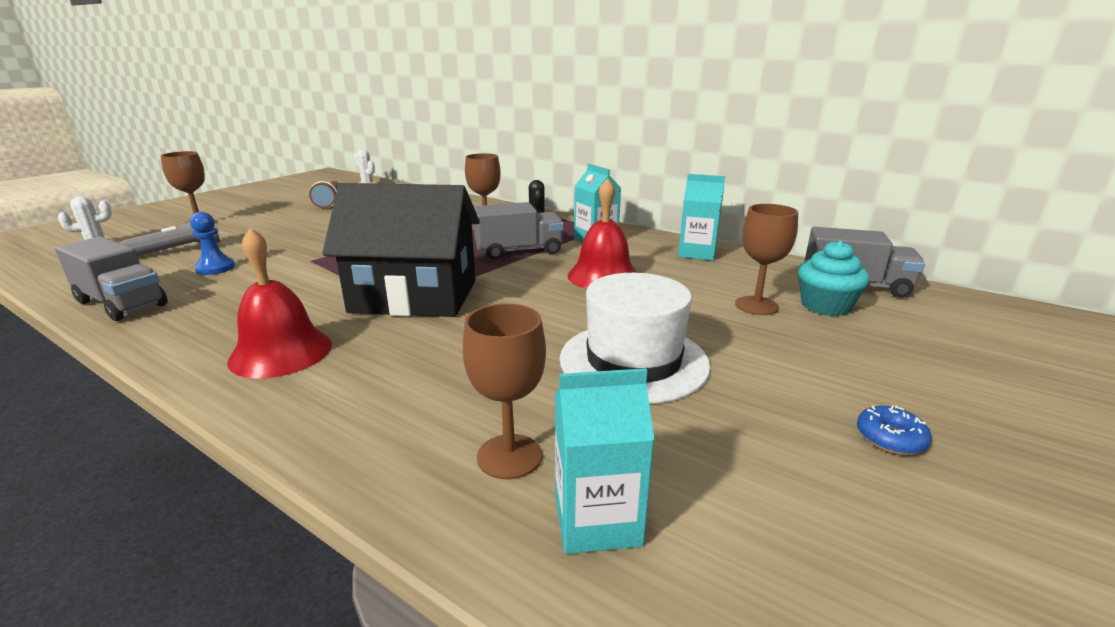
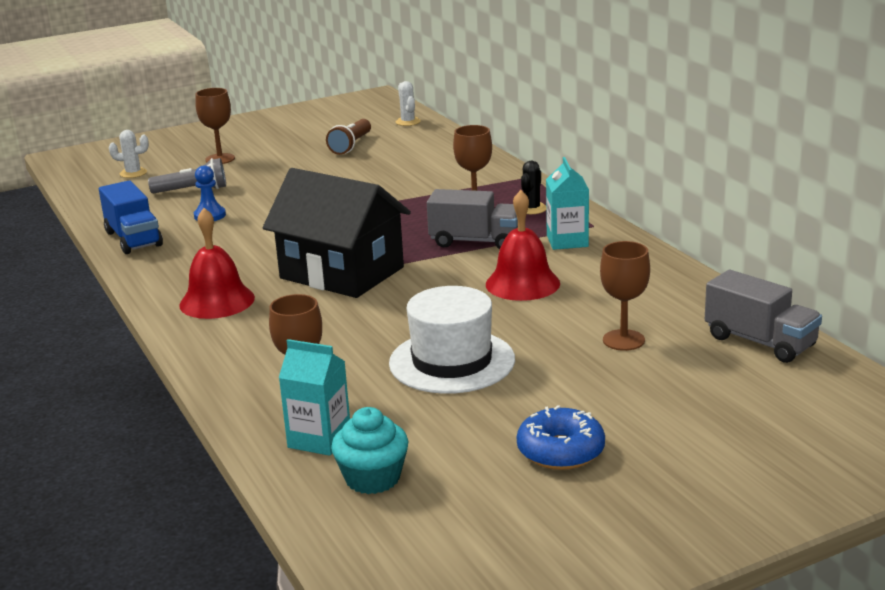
camera: 30 degrees right, 0 degrees up
(121, 303) = (133, 239): grey truck -> blue truck
(697, 253) = (653, 275): turquoise carton -> none
(825, 306) = (690, 354): turquoise cupcake -> turquoise cupcake (372, 478)
(890, 438) = (560, 451): blue donut -> blue donut, size x1.74

